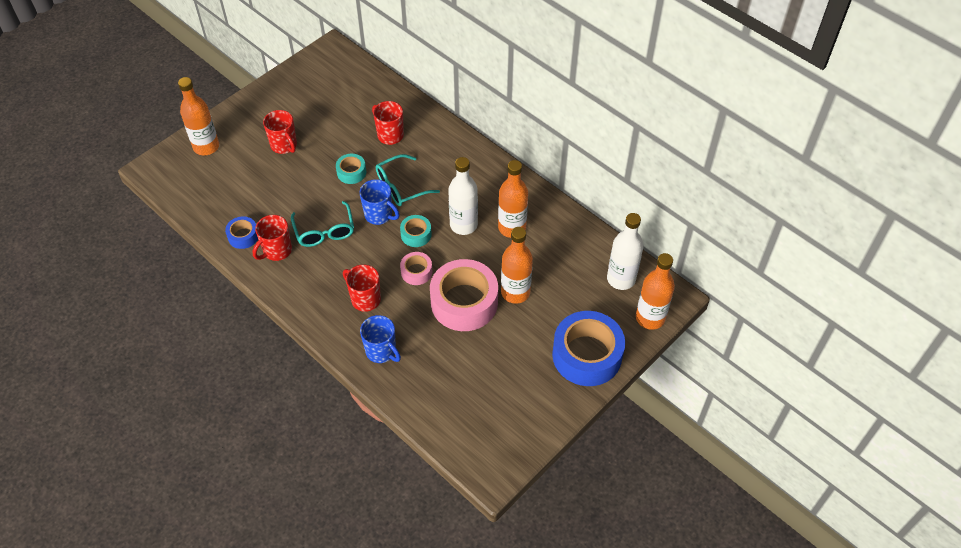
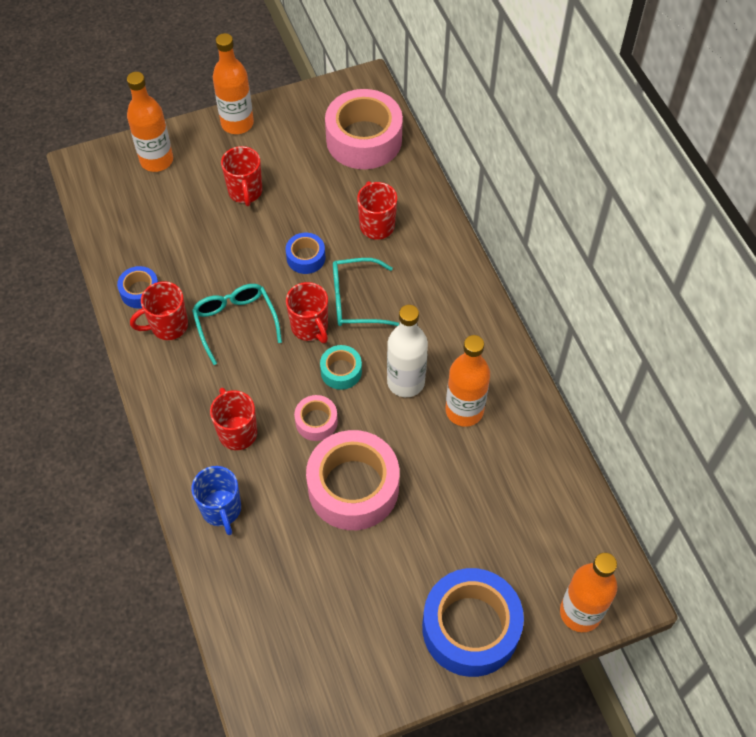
camera: 25 degrees right, 5 degrees up
(324, 231) = (235, 322): turquoise glasses -> turquoise glasses turned 150 degrees clockwise
(350, 84) = (364, 139): none -> pink tape
(351, 172) = (306, 257): turquoise tape -> blue tape
(379, 215) = (310, 327): blue mug -> red mug
(515, 292) = (423, 501): orange bottle -> orange bottle (237, 123)
(621, 279) = (569, 541): white bottle -> none

